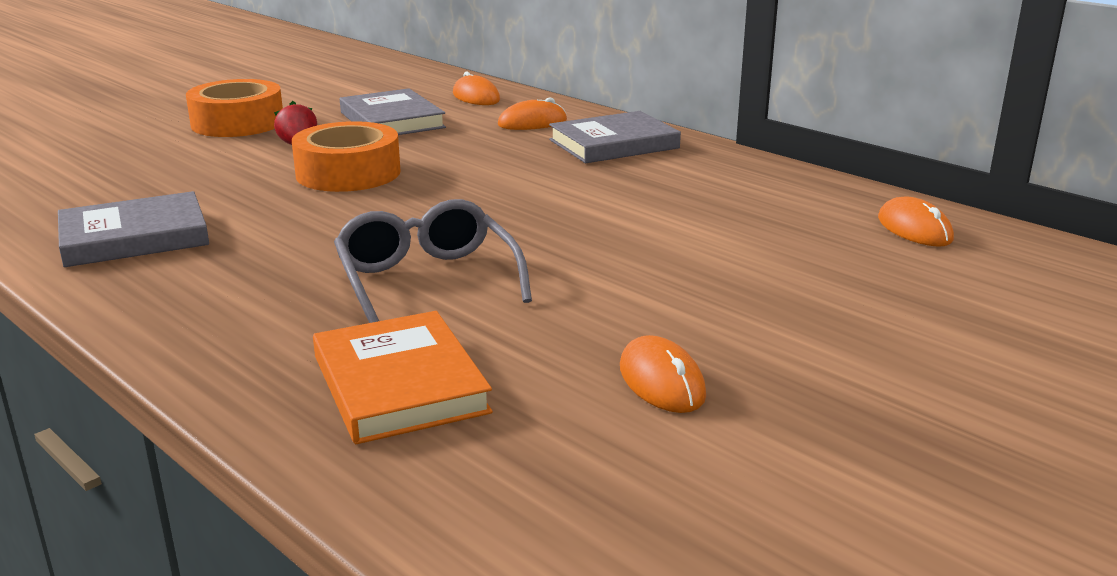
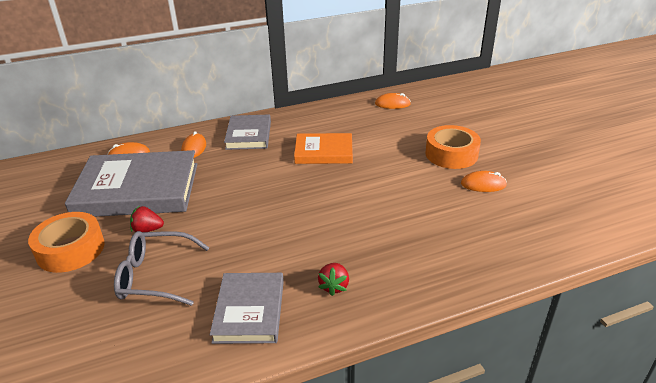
camera: 65 degrees left, 10 degrees up
(207, 283) = (334, 286): none -> red strawberry
(348, 173) = (214, 219): orange tape -> orange tape (451, 154)
(392, 120) = (137, 189): grey book -> grey book, size x1.76
(399, 384) = (464, 242): orange book -> orange book (324, 152)
(427, 280) = (372, 218): grey glasses -> grey glasses (155, 276)

